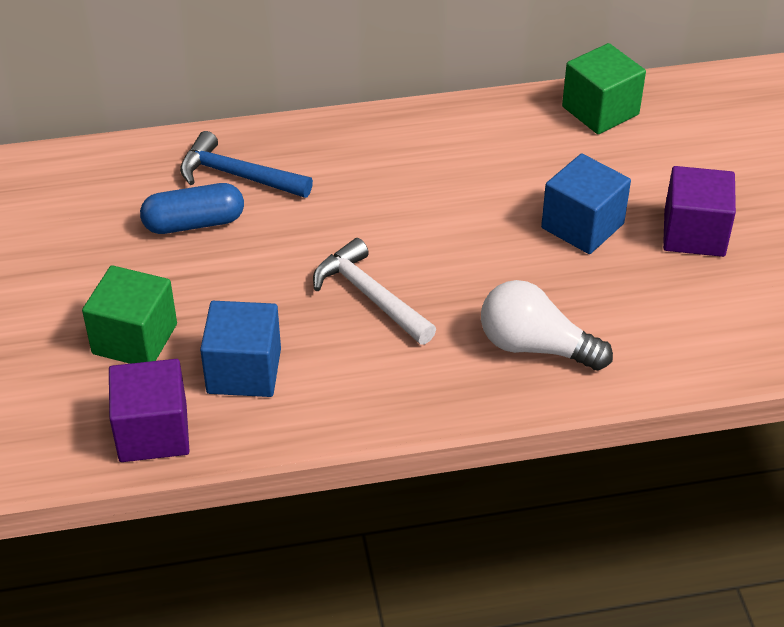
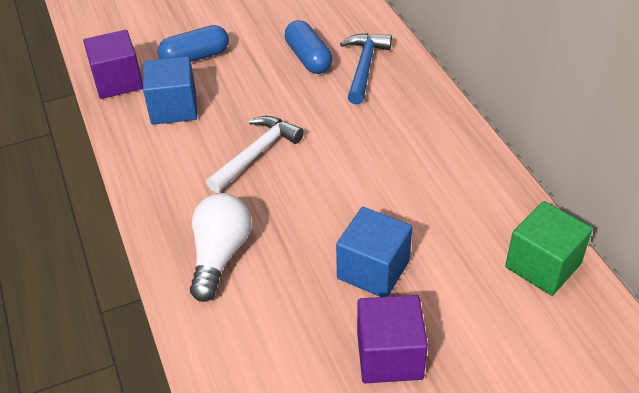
camera: 80 degrees right, 0 degrees up
(135, 339) = (195, 57): green cube -> blue capsule

